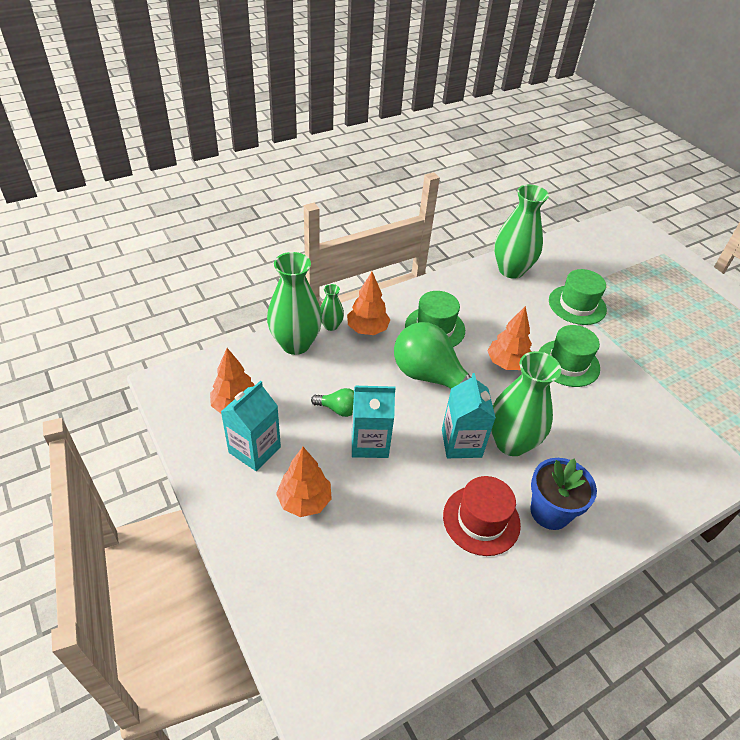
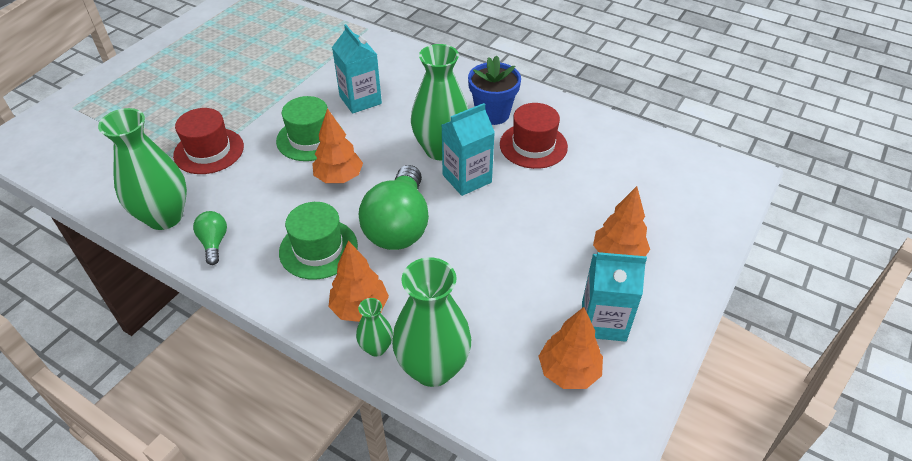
camera: 115 degrees left, 0 degrees up
(338, 409) = (498, 279): green light bulb -> green light bulb (214, 243)
(369, 442) = (518, 238): turquoise carton -> turquoise carton (360, 100)
(577, 305) = (209, 151): green hat -> red hat

